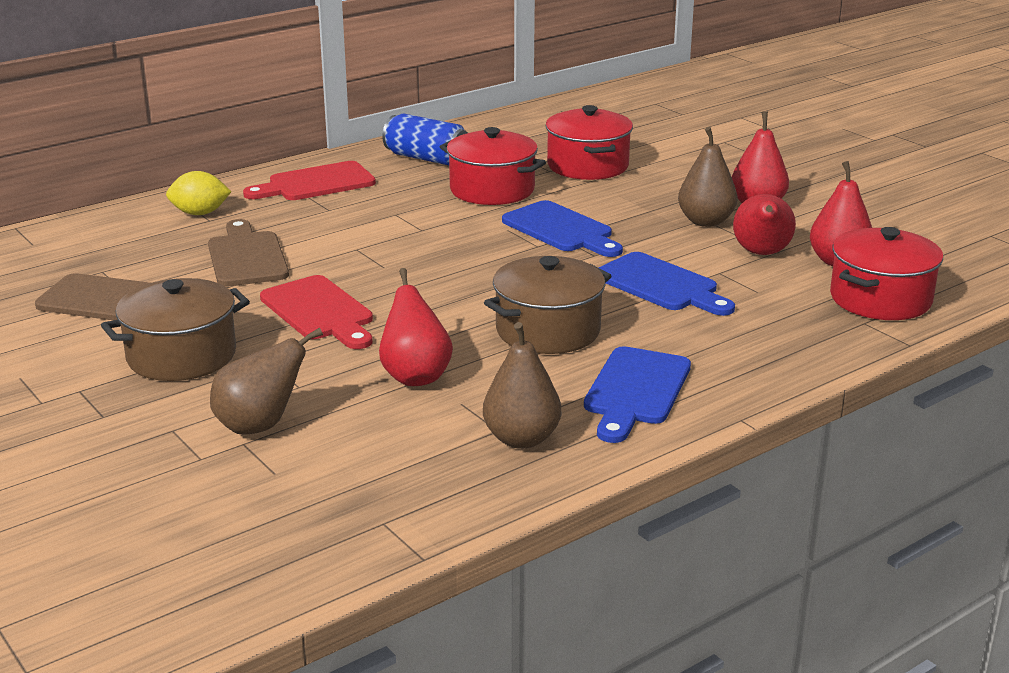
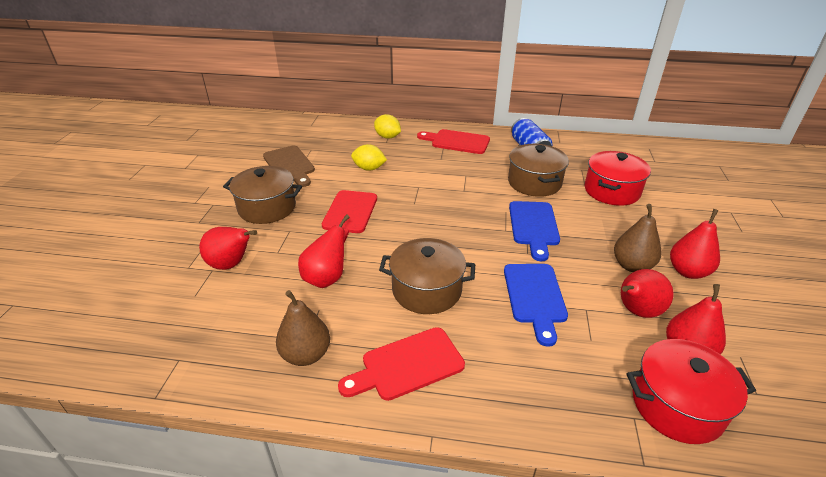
camera: 45 degrees right, 10 degrees up
(247, 257) = (369, 168): brown cutting board -> yellow lemon
(260, 426) = (231, 264): brown pear -> red pear
(492, 190) = (534, 183): red pot -> brown pot
(635, 391) = (407, 365): blue cutting board -> red cutting board

